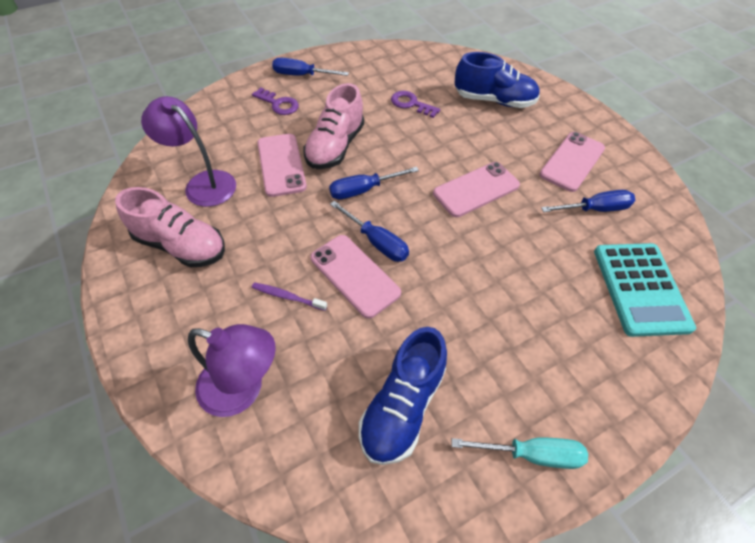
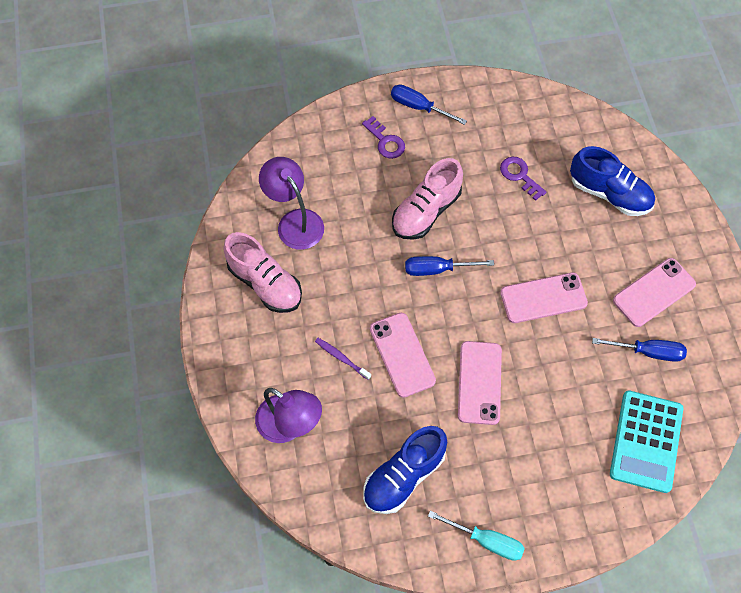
camera: 20 degrees right, 10 degrees up
(281, 165) = (369, 219): pink phone -> pink phone (479, 382)
(377, 242) = (431, 328): blue screwdriver -> none

